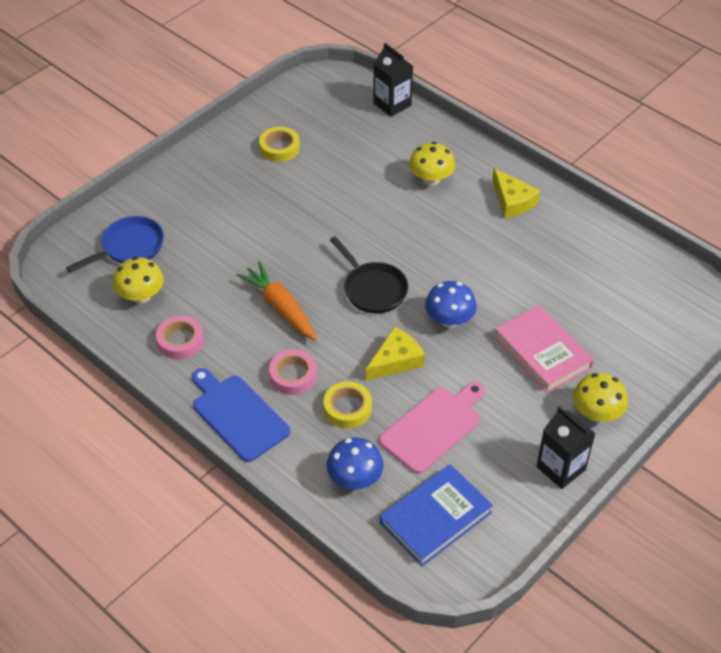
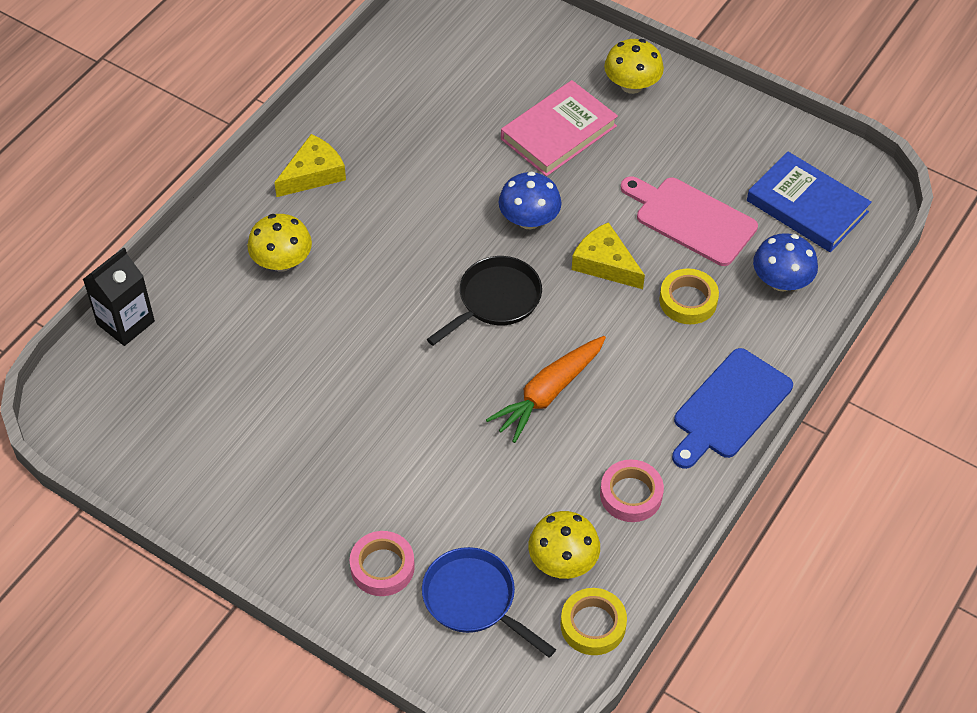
camera: 100 degrees left, 5 degrees up
(279, 148) = (236, 448): yellow tape -> yellow tape (593, 625)
(293, 376) = (654, 361): pink tape -> pink tape (382, 567)
(561, 468) = (712, 110): black carton -> none

